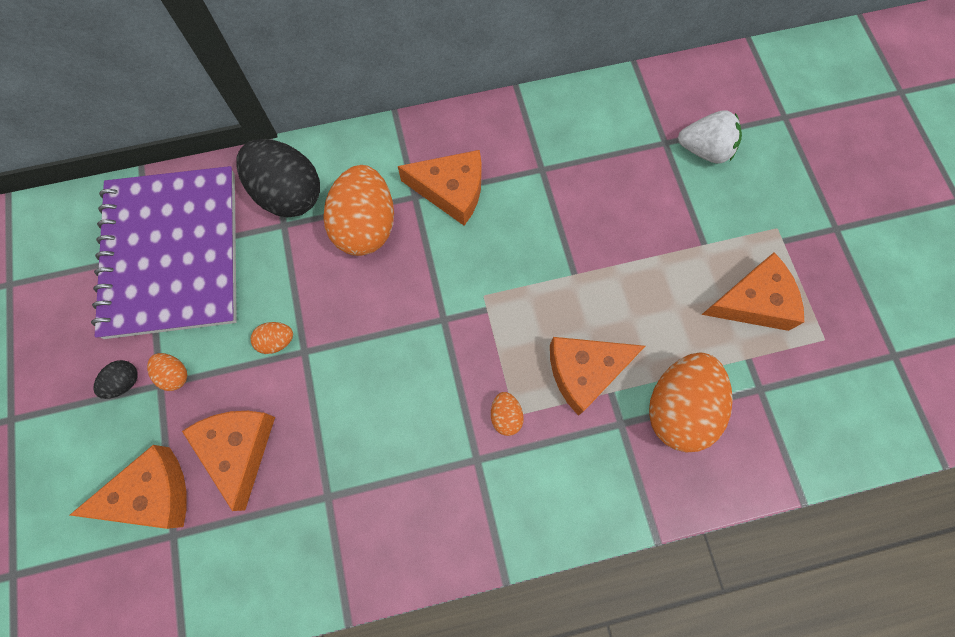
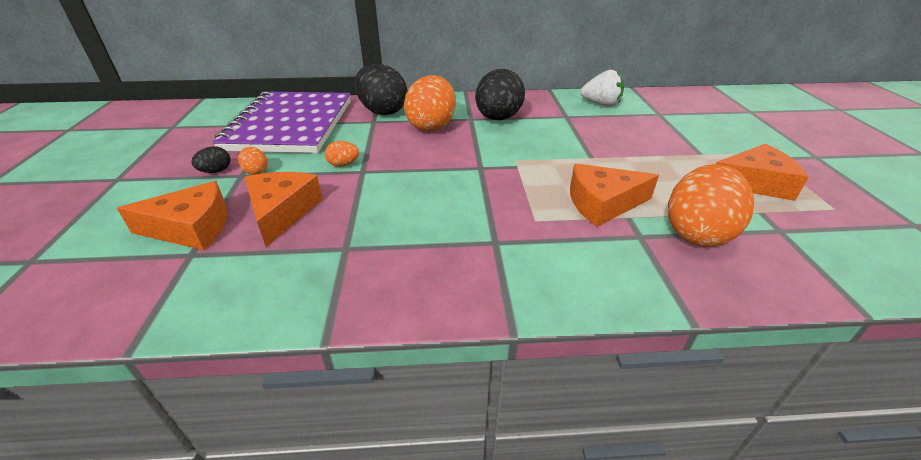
camera: 10 degrees right, 35 degrees down
(451, 190) = (498, 118): orange cheese -> black egg
(505, 416) = (526, 220): orange egg -> none
(704, 150) = (690, 118): white strawberry -> white strawberry (601, 104)

